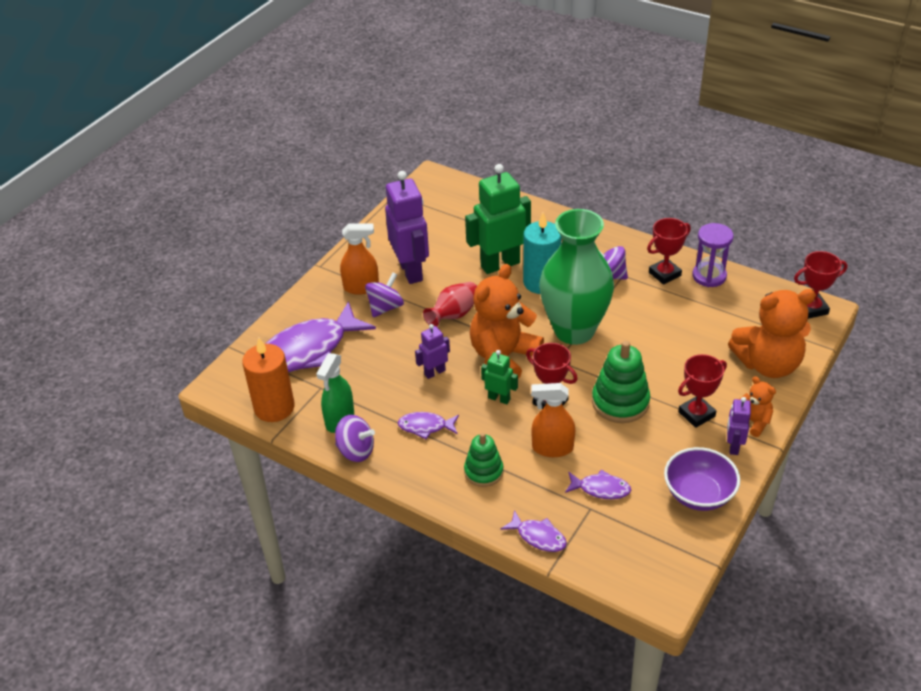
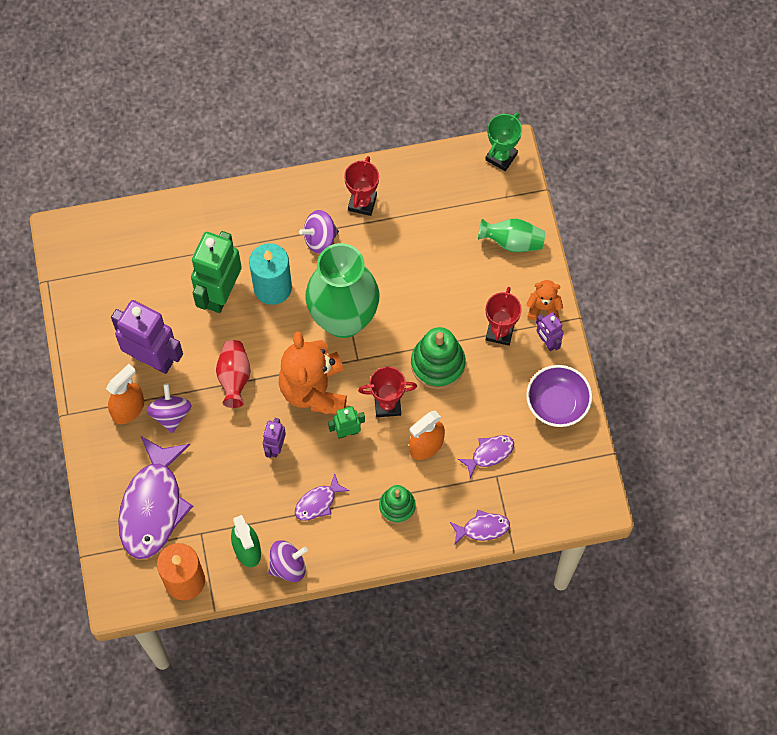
camera: 45 degrees left, 25 degrees up
(709, 276) = (398, 178): purple hourglass -> none
(768, 364) = (512, 242): orange teddy bear -> green vase
(811, 309) = (501, 157): red trophy -> green trophy

